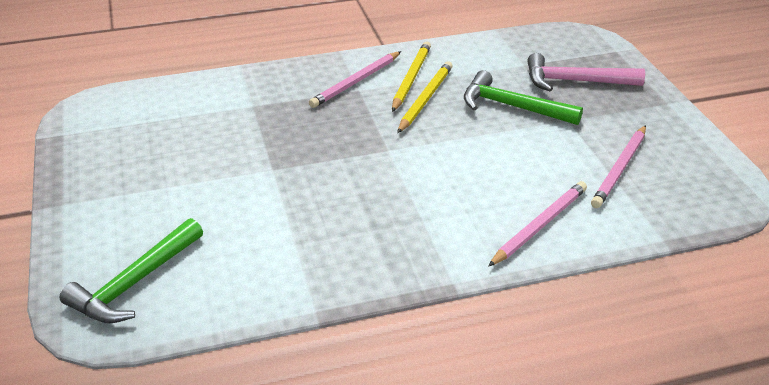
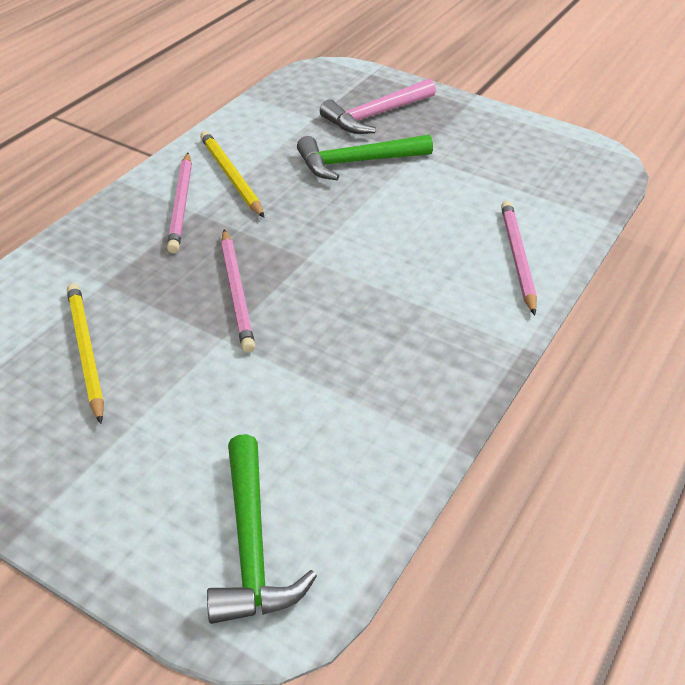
camera: 45 degrees left, 5 degrees up
(425, 99) = (272, 191): yellow pencil -> yellow pencil (85, 352)
(620, 169) = (507, 177): pink pencil -> pink pencil (237, 292)

